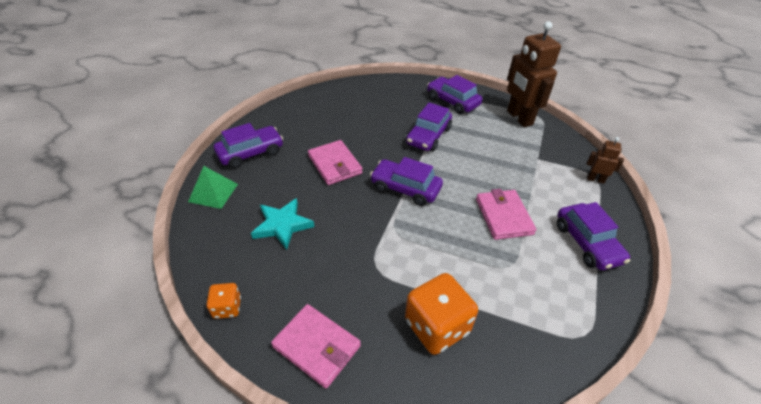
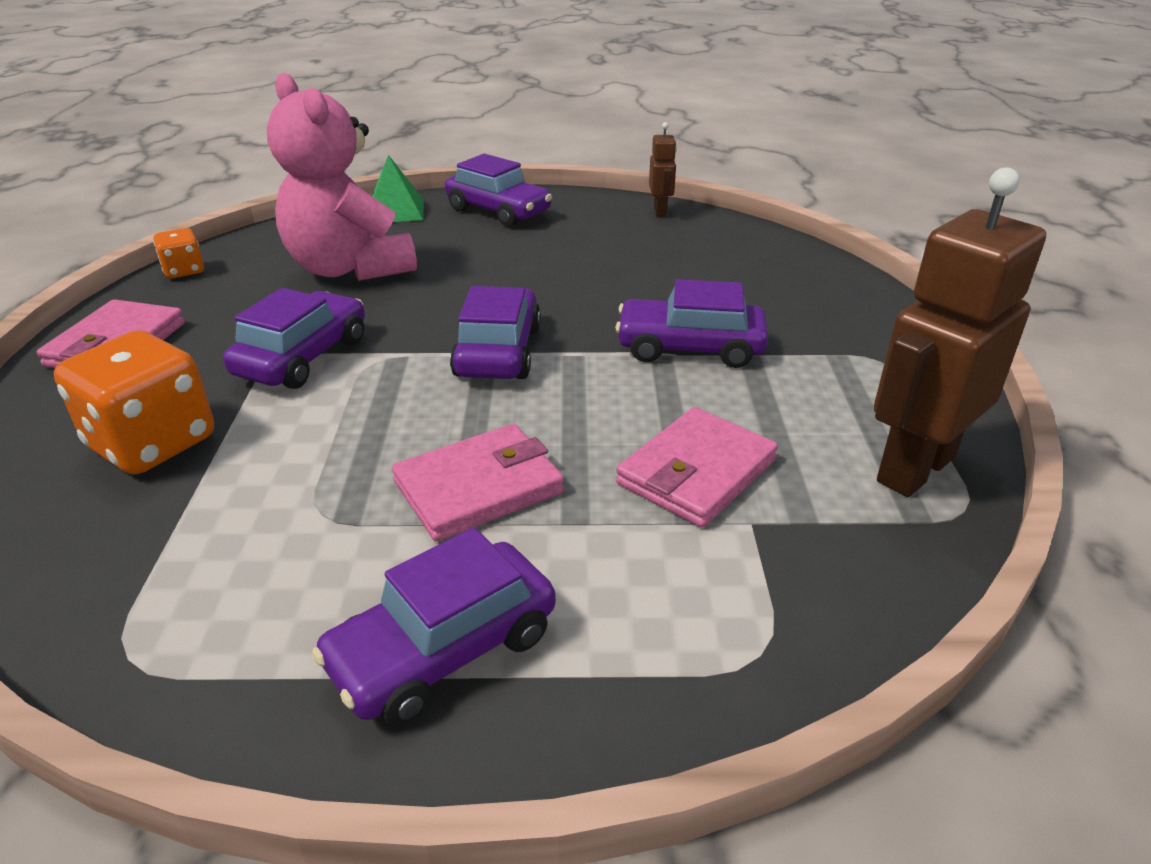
camera: 70 degrees right, 10 degrees down
(282, 225) = (349, 268): turquoise star -> pink teddy bear
(335, 164) = (519, 275): pink wallet -> pink wallet (696, 472)
(452, 102) = (861, 356): purple car -> purple car (302, 357)
(595, 179) = (749, 659): brown robot -> brown robot (660, 211)

